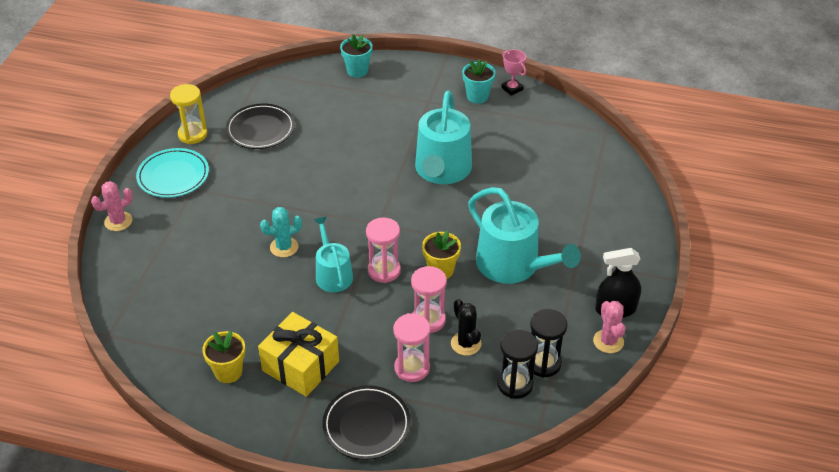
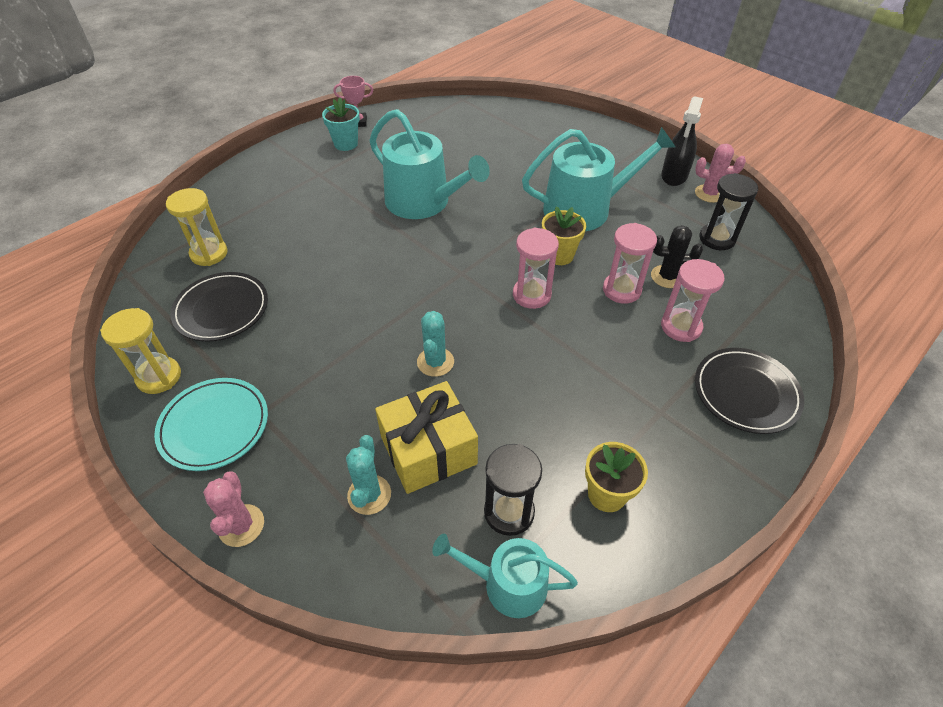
camera: 60 degrees left, 5 degrees up
(165, 263) = (369, 495): none -> turquoise cactus
(300, 366) = (632, 418): yellow gift -> yellow gift (428, 450)
(304, 96) = (209, 254): none -> yellow hourglass
(332, 274) = (508, 336): turquoise watering can -> turquoise watering can (507, 584)
(357, 71) = (217, 201): turquoise flower pot -> none
(515, 384) = (734, 265): black hourglass -> black hourglass (509, 512)

